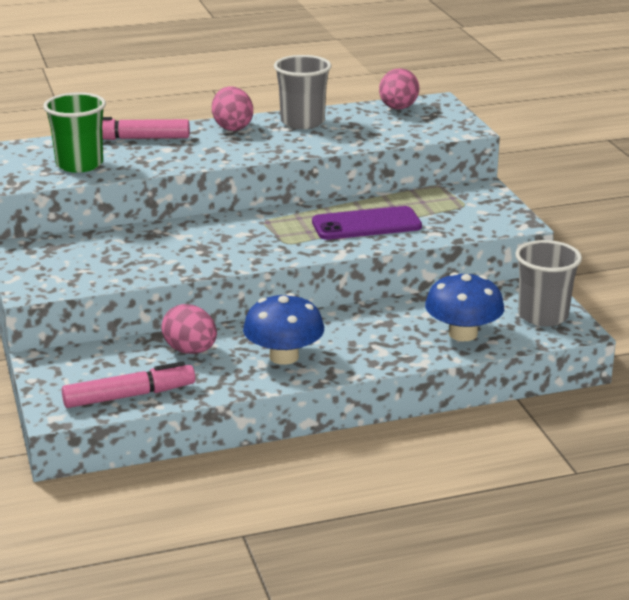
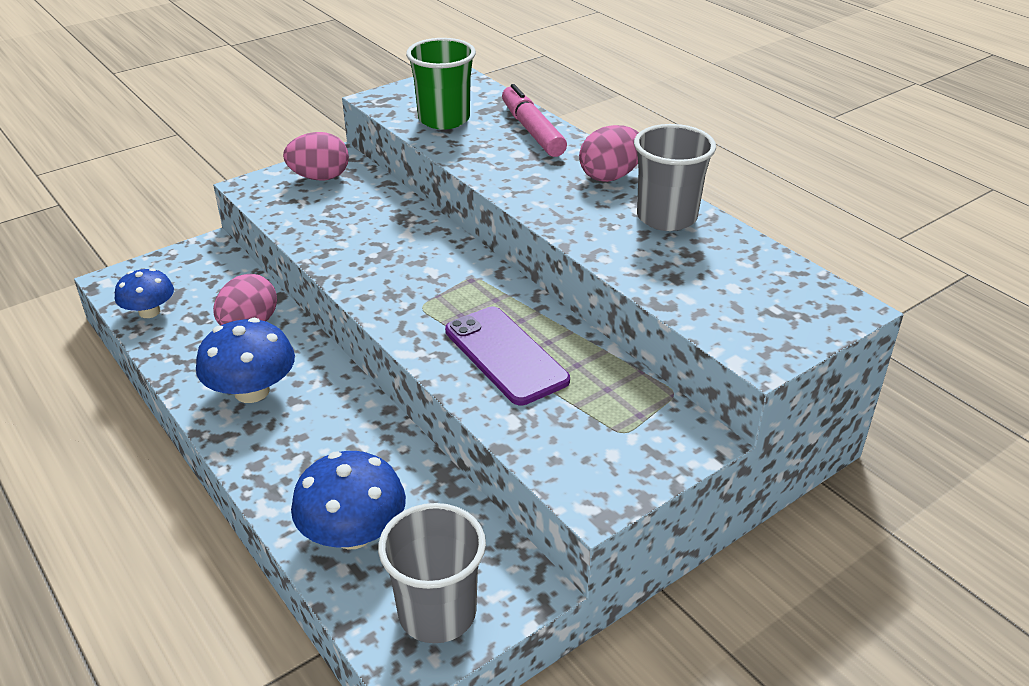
camera: 70 degrees right, 10 degrees up
(129, 396) = (149, 312): pink marker -> blue mushroom
(398, 108) = (784, 279): pink egg -> pink egg (320, 177)

